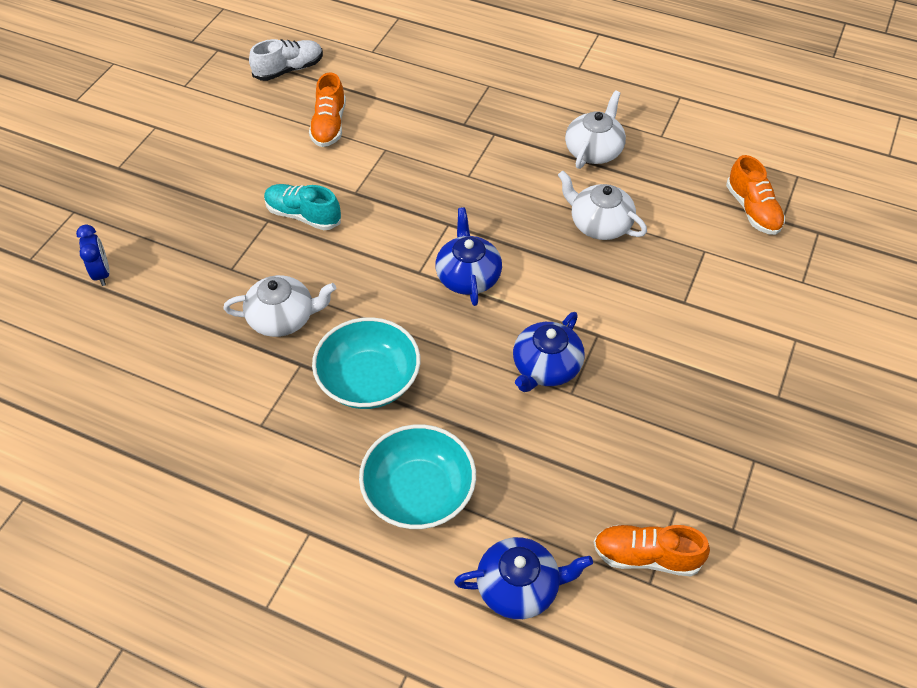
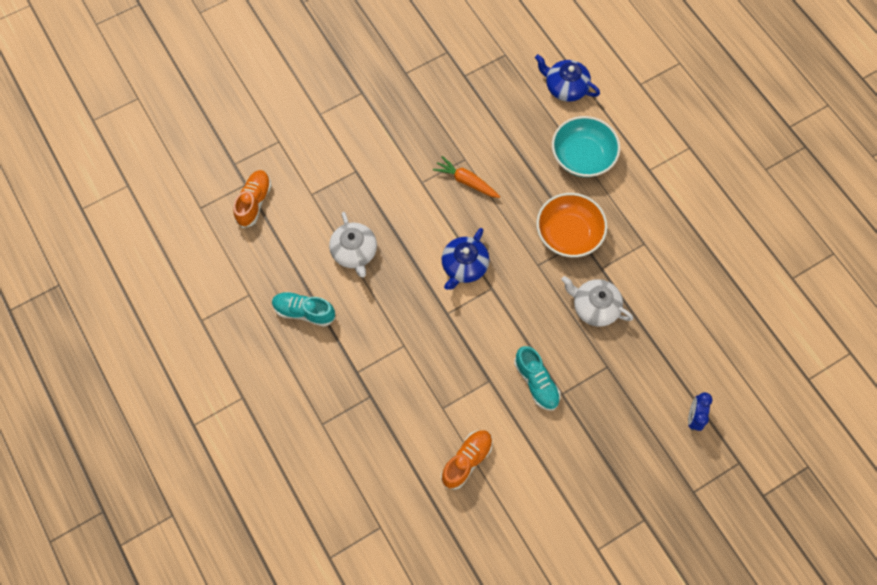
camera: 145 degrees left, 15 degrees up
(289, 70) = (459, 550): white shoe -> none
(369, 380) = (568, 234): turquoise bowl -> orange bowl
(545, 367) = (466, 181): blue teapot -> orange carrot
(594, 150) = (304, 312): white teapot -> turquoise shoe
(646, 556) = (497, 65): orange shoe -> none

